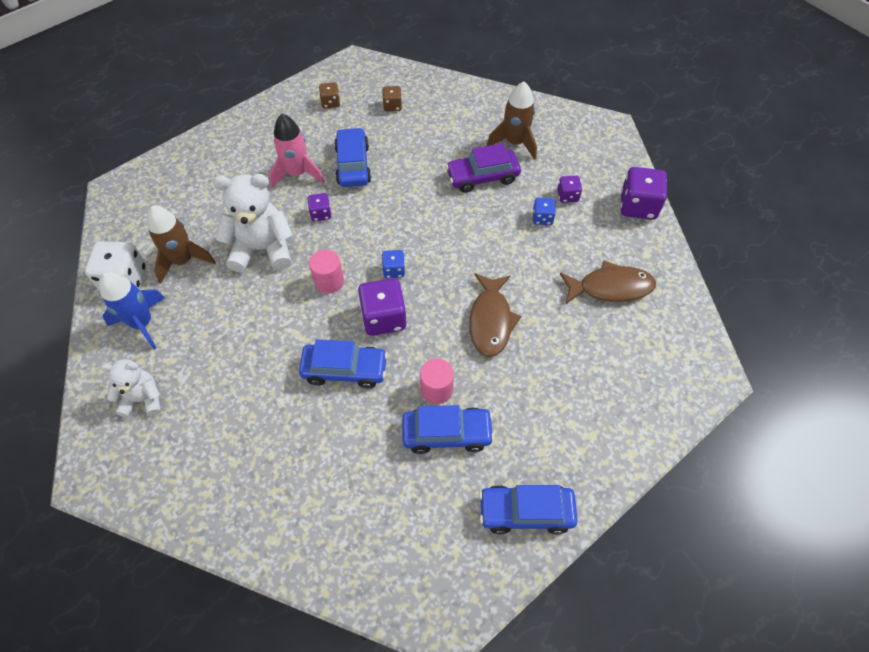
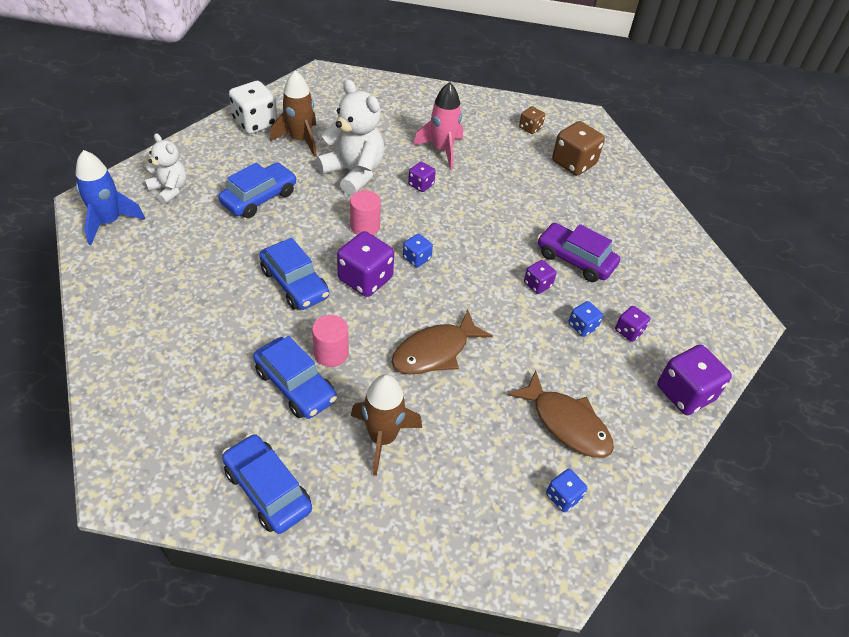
camera: 45 degrees right, 10 degrees down
(142, 323) = (229, 152): blue rocket -> blue rocket (109, 222)
(353, 165) = (488, 175): blue car -> blue car (259, 198)
(392, 106) = (573, 163): brown dice -> brown dice, size x1.85
(485, 215) = (537, 284): none -> purple dice
(514, 143) = (638, 260): brown rocket -> brown rocket (382, 438)
(662, 331) = (563, 497): none -> blue dice

